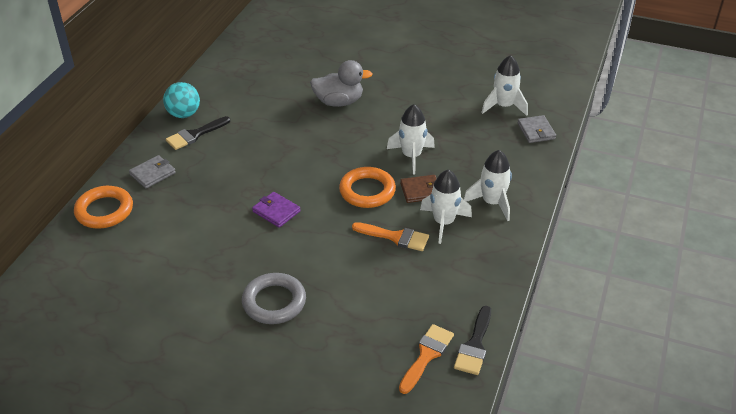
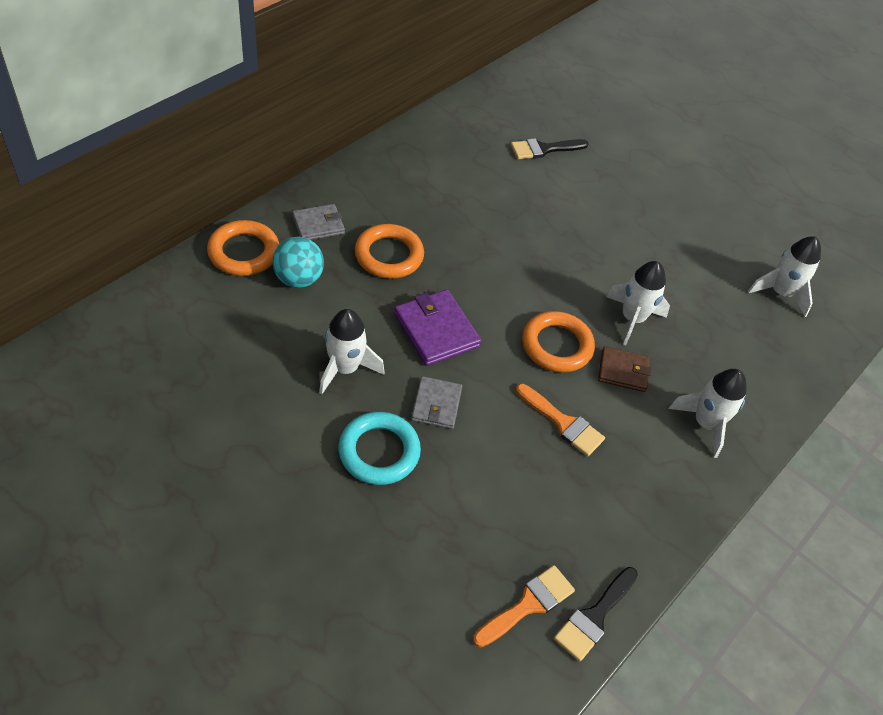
camera: 15 degrees right, 10 degrees up
(184, 114) = (388, 160): turquoise ball -> turquoise ball (298, 279)
(195, 135) = (388, 192): black brush -> black brush (544, 149)
(216, 175) = (389, 255): none -> orange ring
(274, 302) = (379, 451): grey ring -> turquoise ring
(276, 211) = (436, 330): purple wallet -> purple wallet, size x1.53
(339, 102) = (576, 211): grey duck -> none
(443, 223) = (631, 427): white rocket -> white rocket (345, 368)
(536, 131) = (807, 344): grey wallet -> grey wallet (436, 404)

